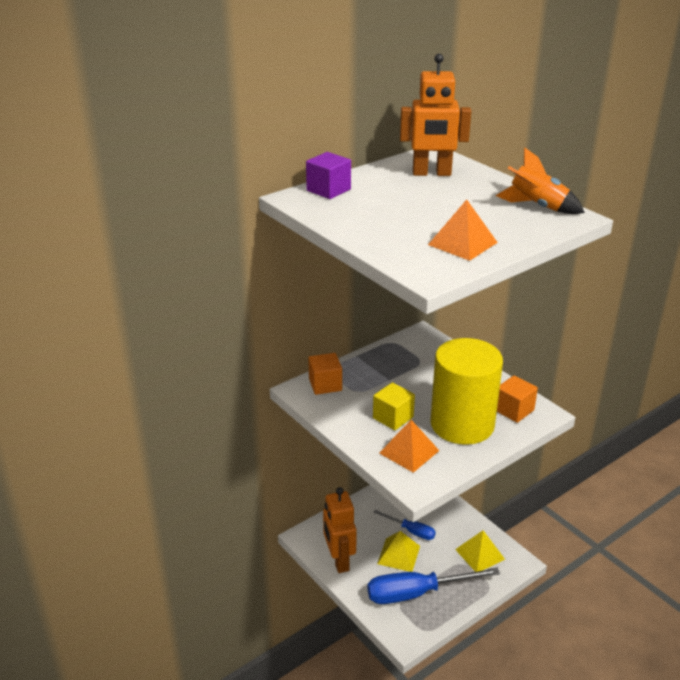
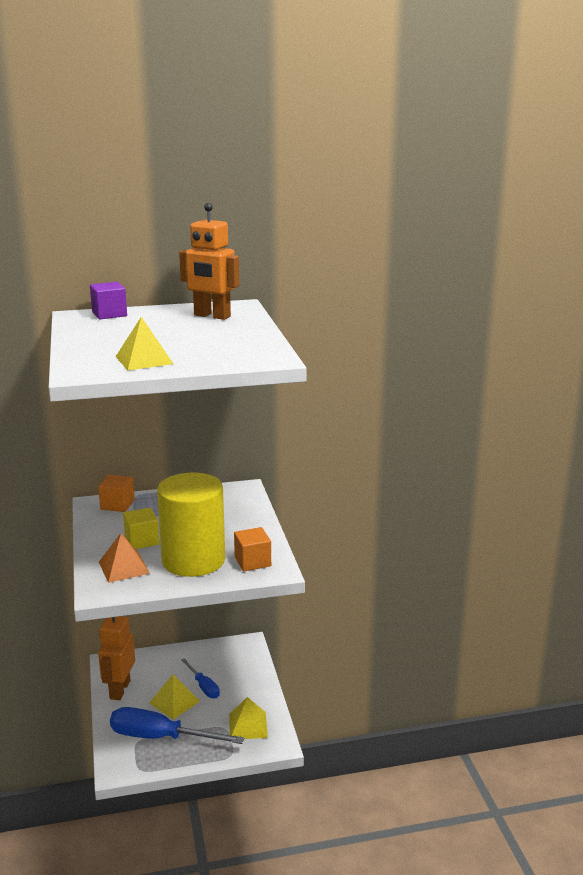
camera: 25 degrees right, 10 degrees down
(462, 243) = (144, 360): orange pyramid -> yellow pyramid
(537, 207) = (255, 348): orange rocket -> none

